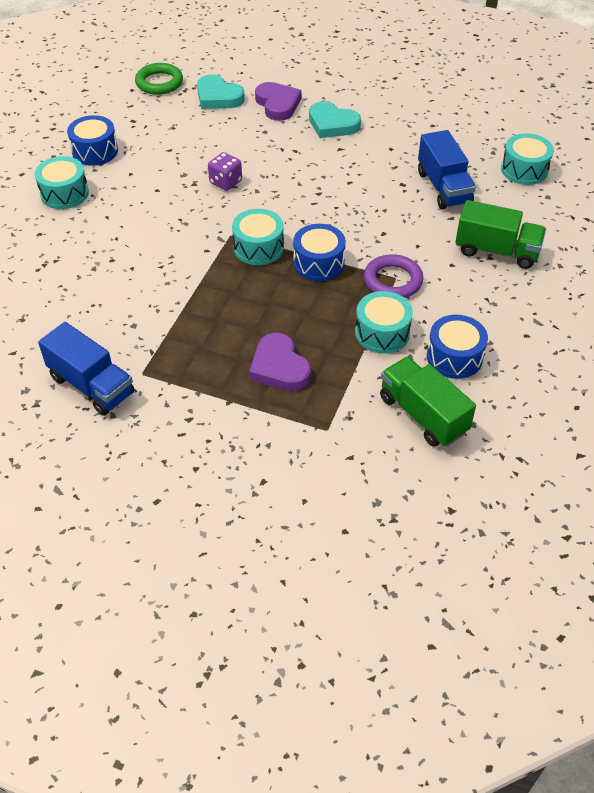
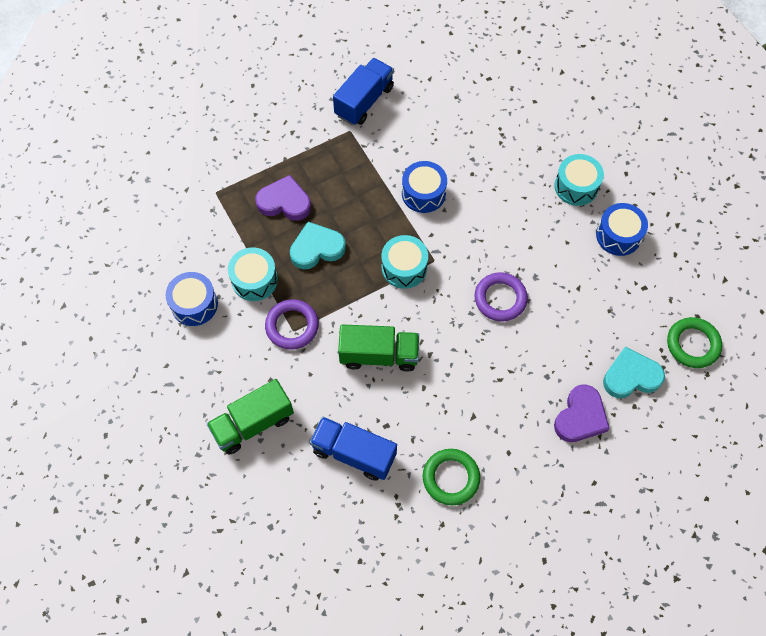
camera: 130 degrees right, 15 degrees up
(91, 385) = (364, 101): blue truck -> blue truck turned 135 degrees clockwise
(225, 182) = (500, 299): purple dice -> purple ring
(277, 104) = (580, 417): purple heart -> purple heart turned 75 degrees counterclockwise
(318, 263) = (353, 293): blue drum -> blue drum (423, 193)
(332, 124) = (513, 438): turquoise heart -> turquoise heart (316, 248)
(397, 136) = (451, 478): none -> green ring
(423, 415) = (174, 248): green truck -> green truck (379, 355)
(524, 170) = (316, 542): turquoise drum -> none

